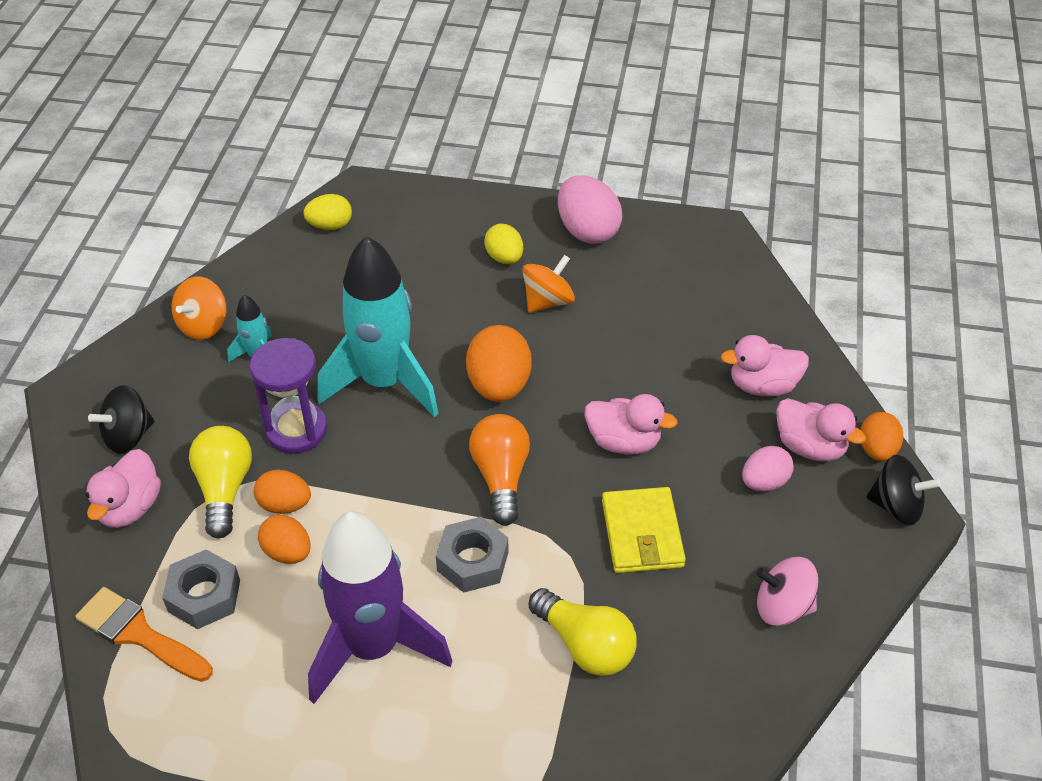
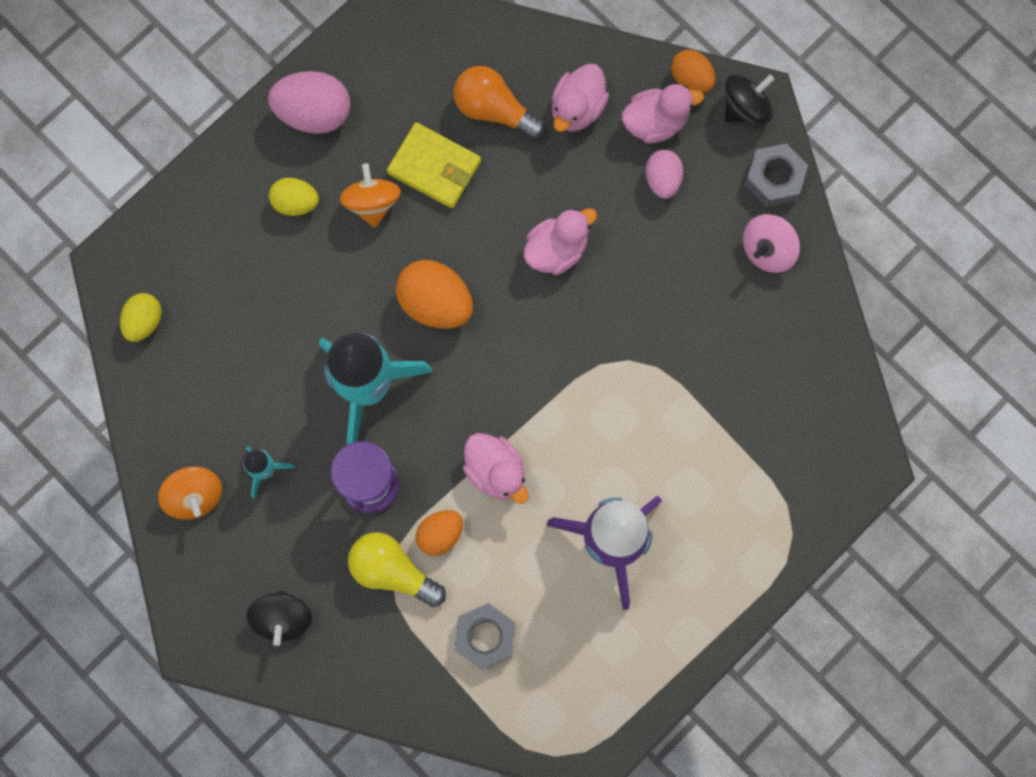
camera: 55 degrees left, 30 degrees up
(130, 507) = (361, 651): pink duck -> pink duck (496, 471)
(139, 634) = (487, 699): orange brush -> none
(287, 552) = (487, 556): orange egg -> none
(473, 561) = (587, 430): grey nut -> grey nut (774, 178)
(501, 477) = (526, 361): orange light bulb -> orange light bulb (494, 110)
(585, 645) = (706, 401): yellow light bulb -> none
(642, 533) = (645, 297): yellow wallet -> yellow wallet (434, 167)

